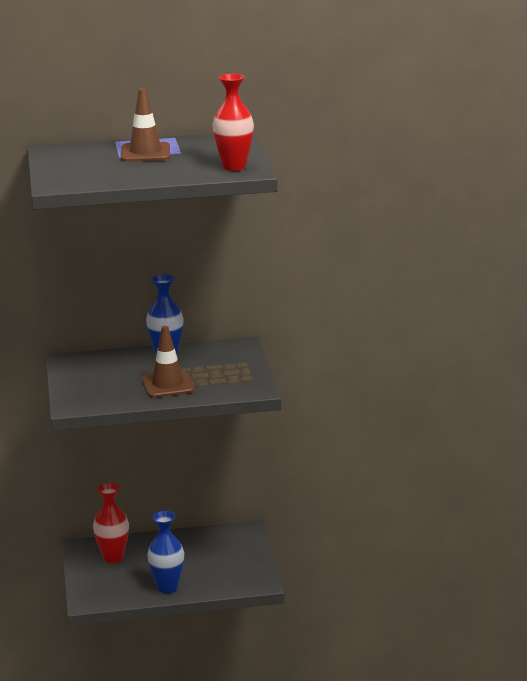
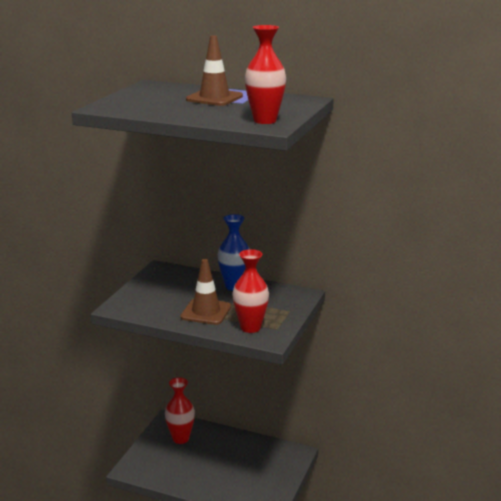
camera: 30 degrees right, 0 degrees up
(167, 587) = (194, 481): blue vase -> none
(227, 386) = (250, 327): none -> red vase

